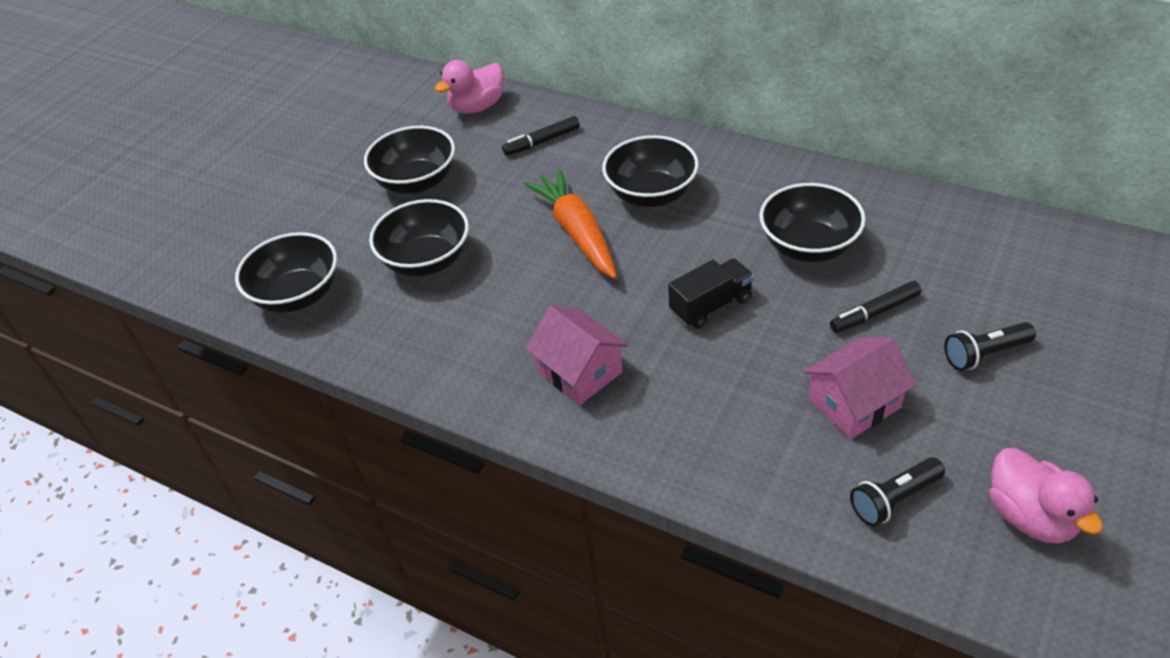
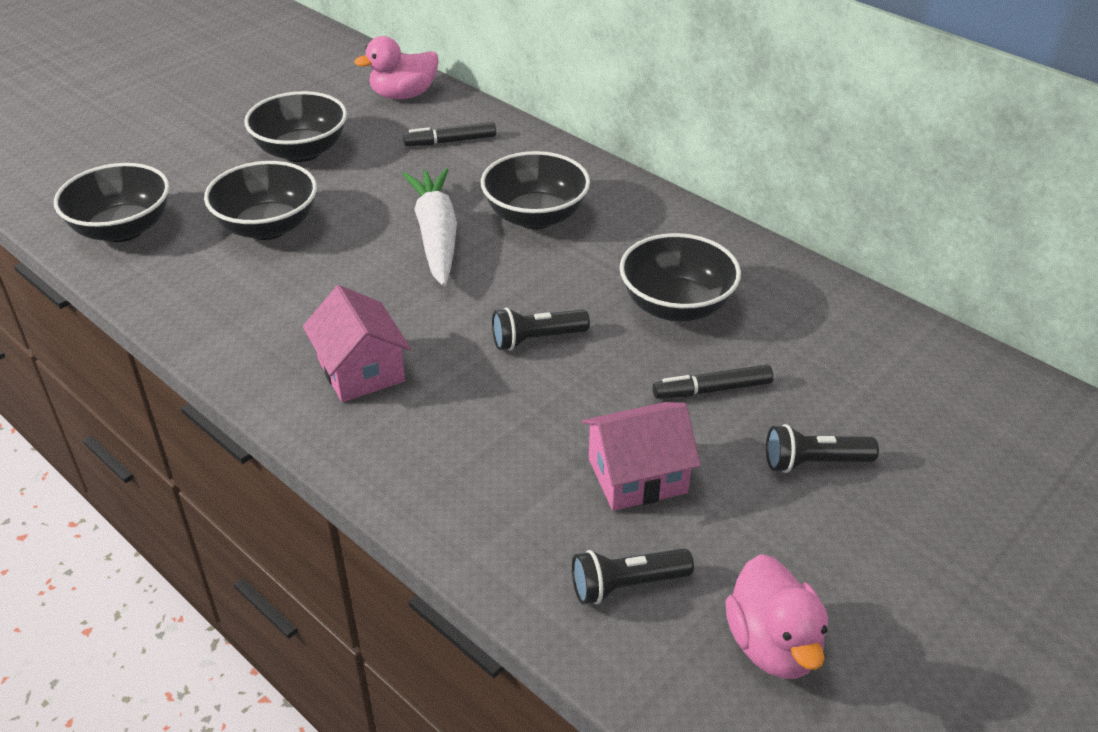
camera: 10 degrees right, 5 degrees down
(577, 232) = (436, 236): orange carrot -> white carrot
(711, 305) = (536, 339): black truck -> black flashlight

